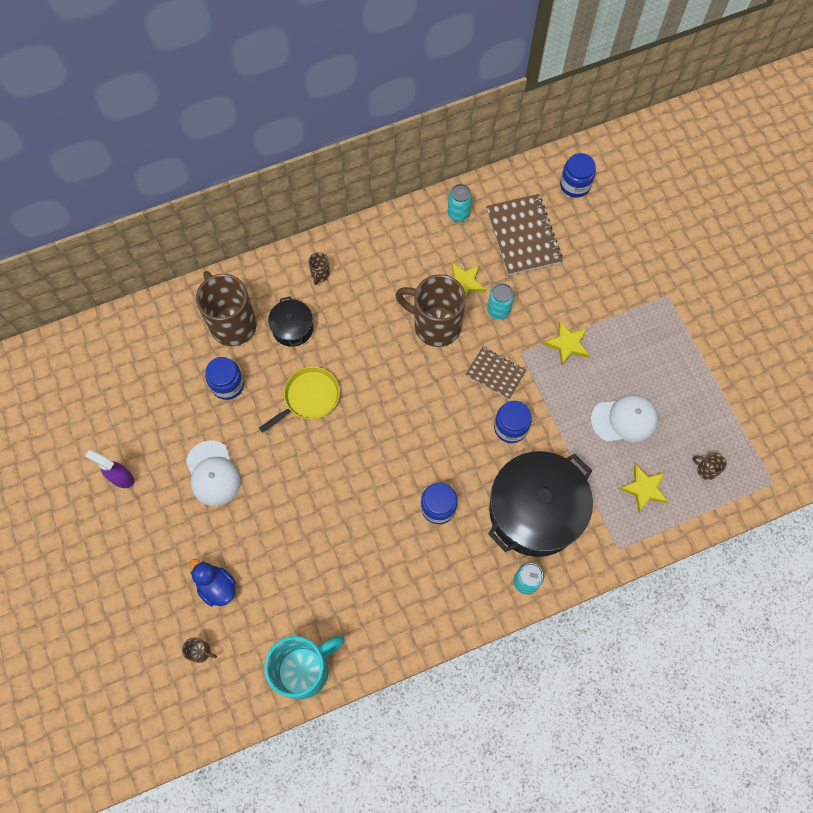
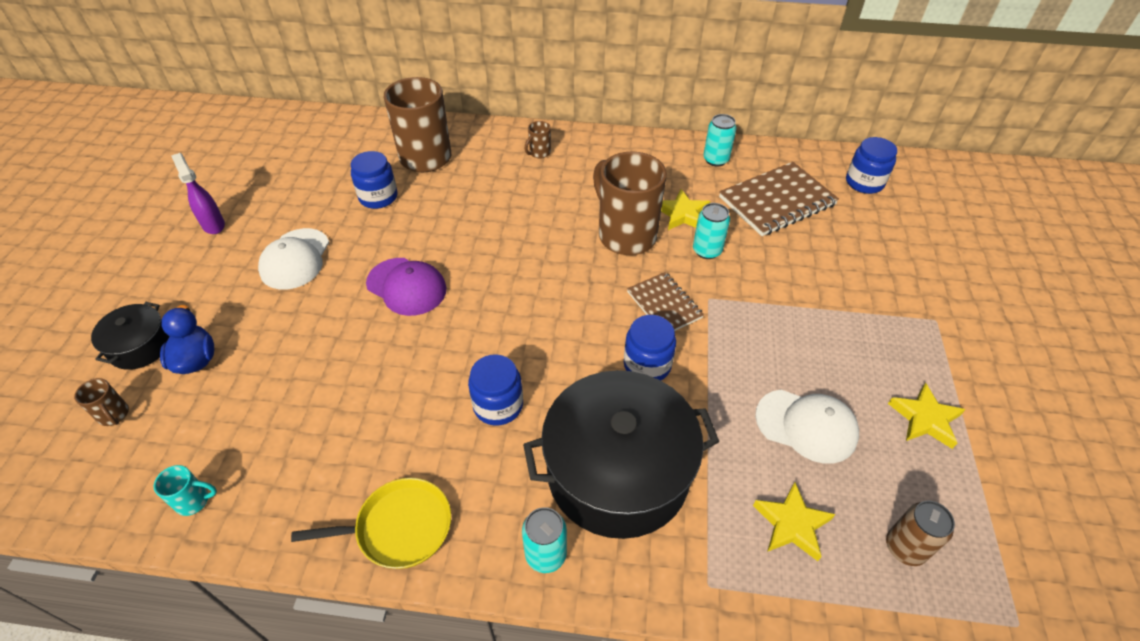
camera: 30 degrees right, 20 degrees down
(292, 328) = (478, 180): black pot -> black pot (140, 346)
(304, 670) = (194, 501): turquoise mug -> turquoise mug, size x0.41
(309, 398) = (445, 239): yellow pan -> yellow pan (399, 528)
(313, 452) = (406, 286): none -> purple cap
(523, 236) = (777, 201): brown notebook -> brown notebook turned 45 degrees clockwise
(567, 344) = (772, 314): yellow star -> yellow star (925, 419)
(706, 470) = (905, 548): brown mug -> brown can

